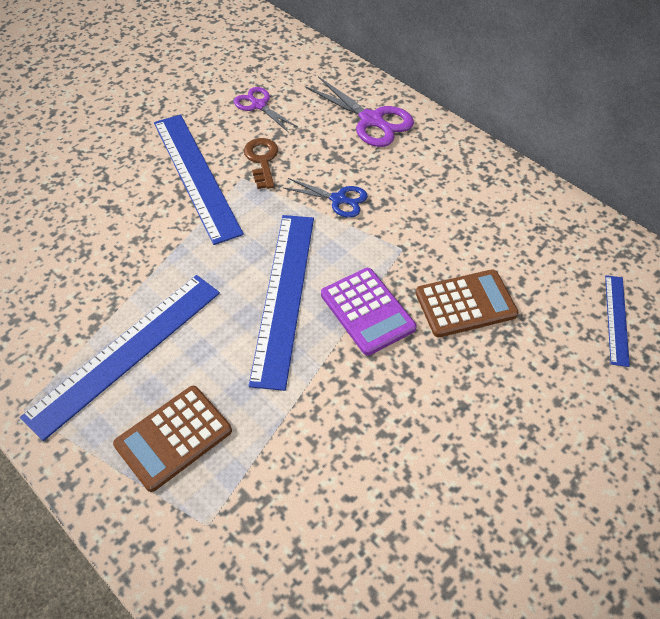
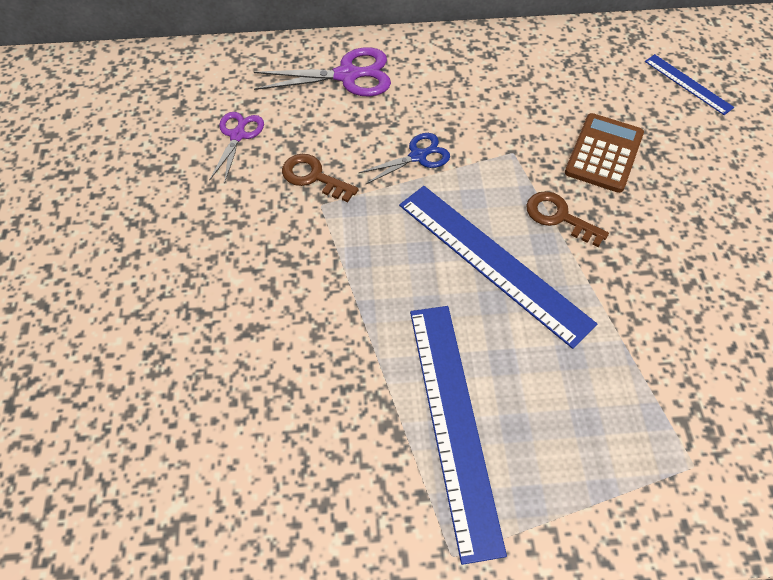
camera: 50 degrees left, 5 degrees up
(173, 438) = (584, 439): brown calculator -> none
(196, 175) = (280, 237): blue ruler -> none
(258, 105) = (238, 135): purple scissors -> purple scissors turned 105 degrees clockwise
(367, 311) = (559, 217): purple calculator -> brown key

